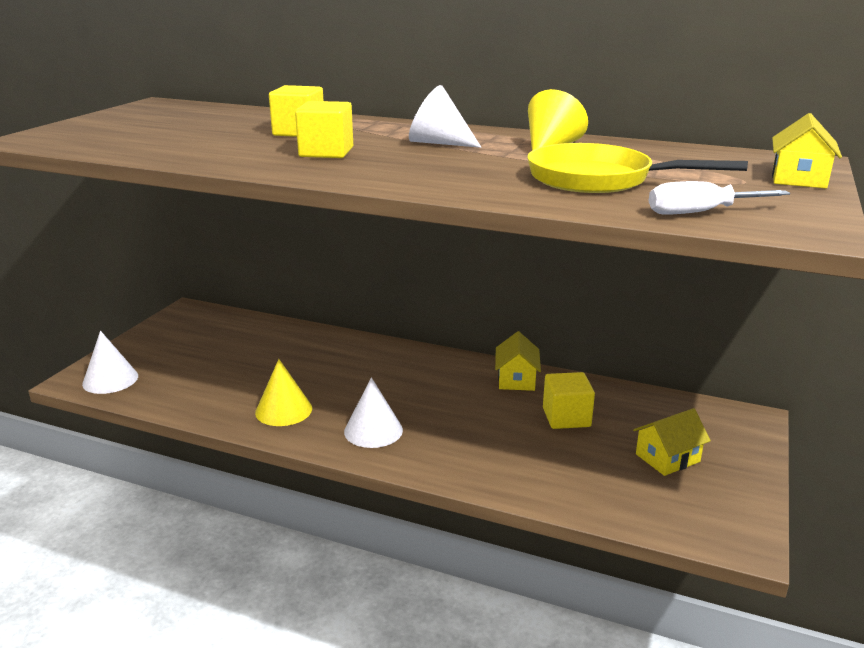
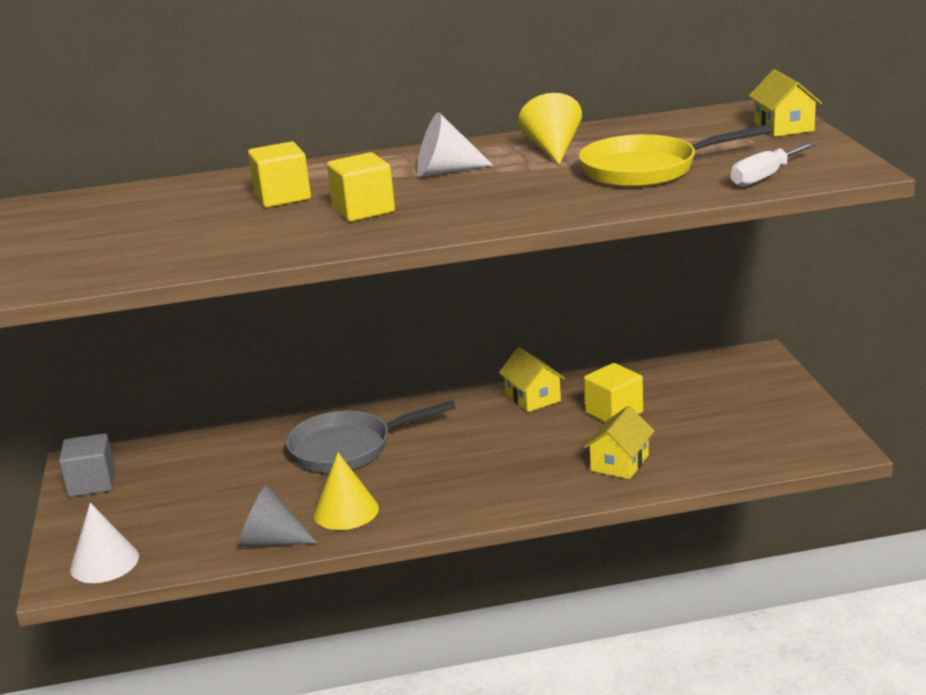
camera: 30 degrees left, 0 degrees up
(175, 325) = (92, 483): none -> grey cube
(212, 410) = (270, 541): none -> grey cone
(343, 365) = (348, 448): none -> grey pan
(373, 430) = (458, 492): white cone -> none
(667, 458) = (728, 412): yellow house -> yellow house (620, 463)

